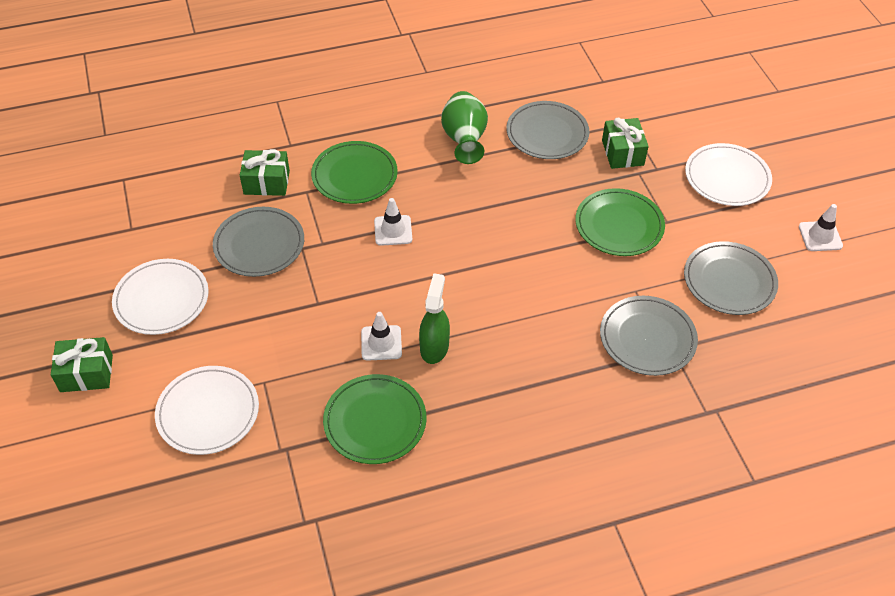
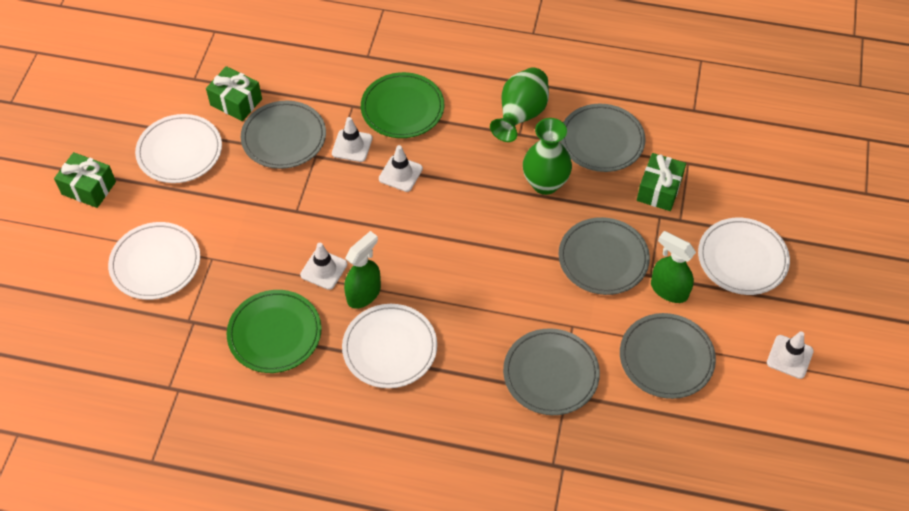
camera: 30 degrees right, 5 degrees up
(266, 182) = (325, 83): green gift -> green gift (236, 102)
(330, 225) = (352, 146): none -> white traffic cone
(492, 383) = (390, 348): none -> white plate
(526, 186) = (545, 183): none -> green vase
(619, 225) = (603, 258): green plate -> grey plate
(690, 227) = (668, 290): none -> green spray bottle

